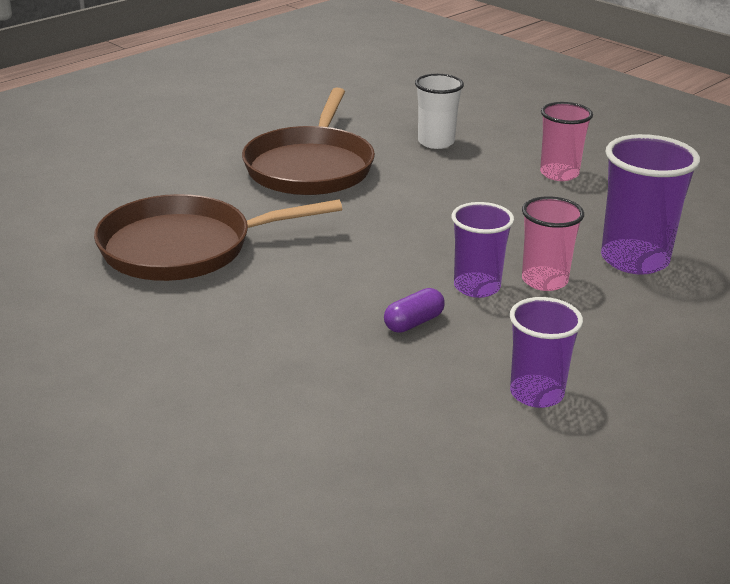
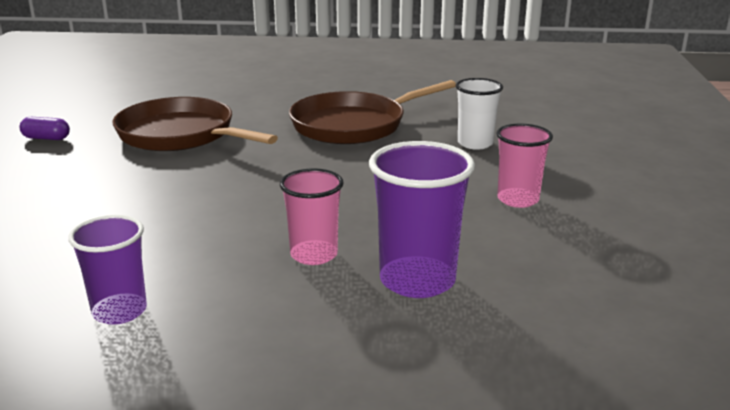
camera: 50 degrees right, 5 degrees down
(413, 322) = (174, 230): purple capsule -> purple capsule (46, 138)
(476, 287) = (262, 233): purple cup -> none

